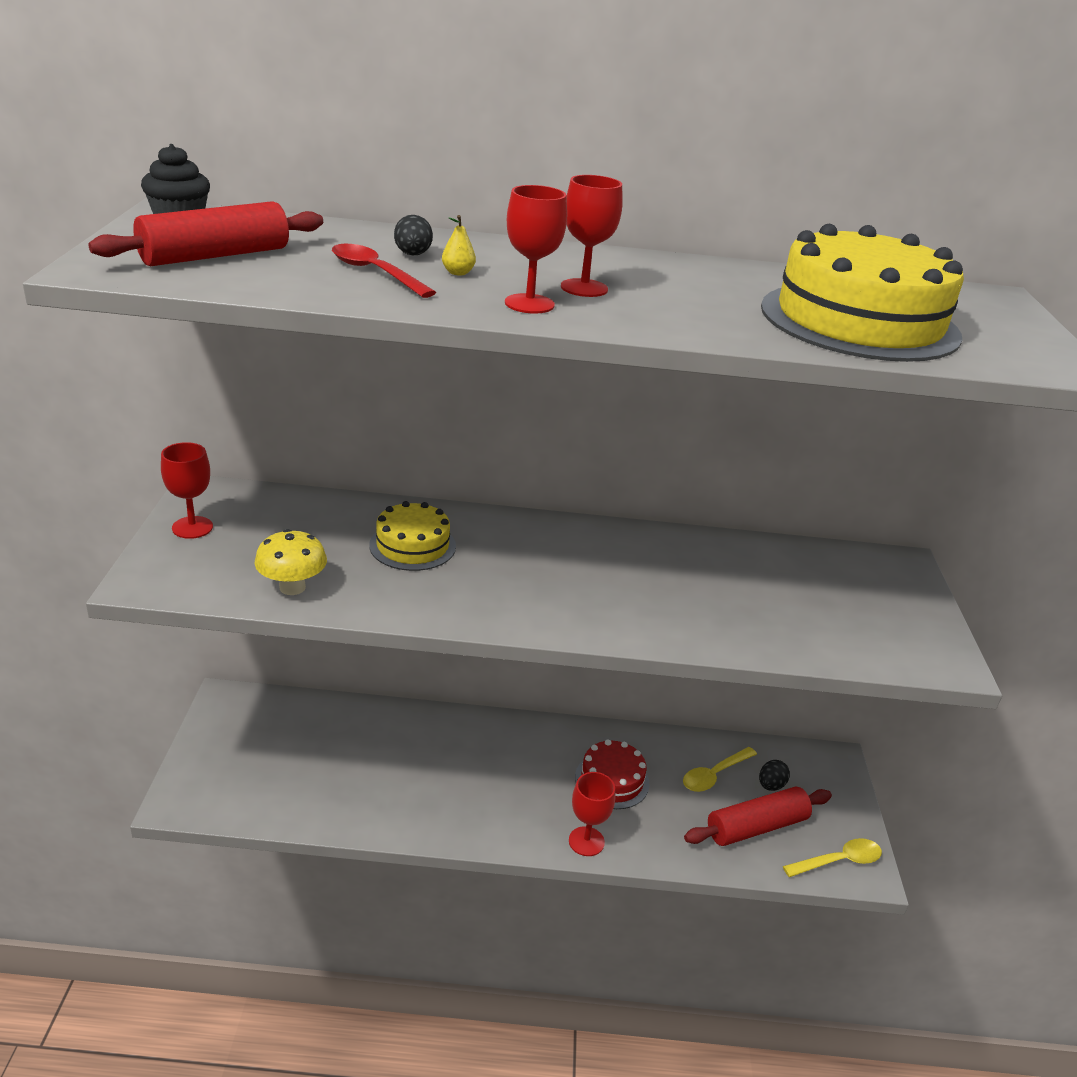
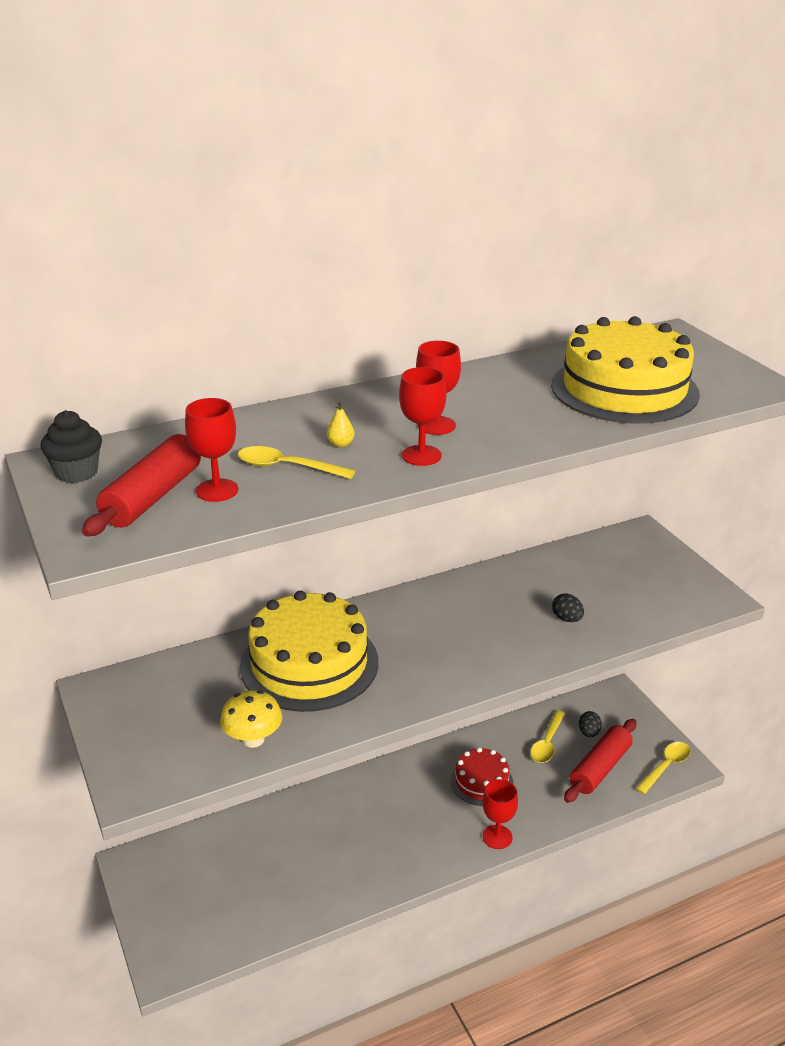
camera: 25 degrees left, 0 degrees up
(192, 527) = (121, 724): red goblet -> red goblet (217, 490)
(375, 273) = (287, 467): red spoon -> yellow spoon
(412, 545) = (309, 663): yellow cake -> yellow cake, size x1.84
(413, 255) = (288, 438): black egg -> black egg (567, 619)

